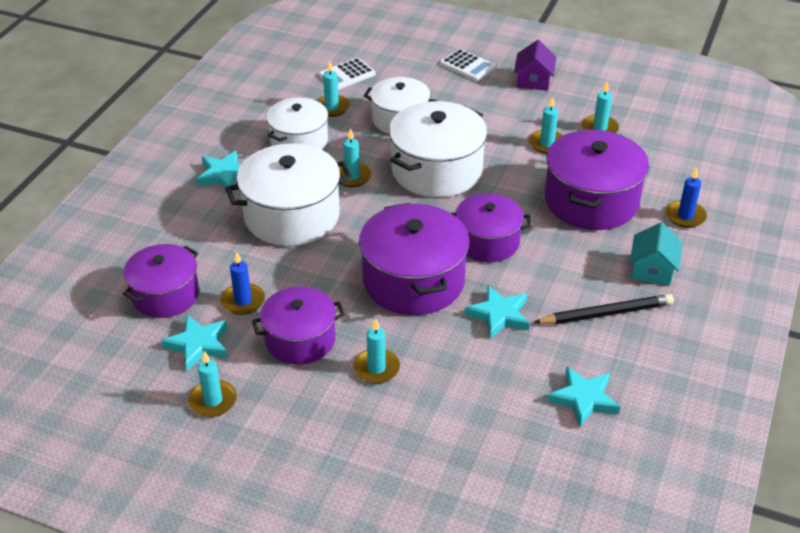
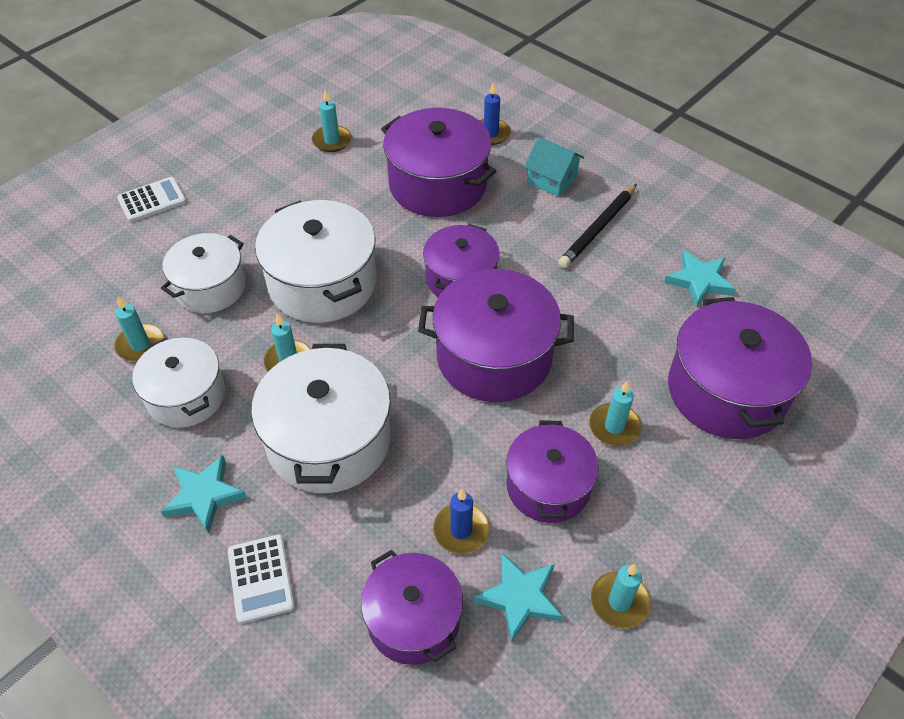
camera: 70 degrees left, 10 degrees up
(347, 75) = (83, 311): white calculator -> white calculator (261, 578)
(454, 439) = (727, 391): none -> purple pot
(499, 315) = (571, 304): turquoise star -> none
(533, 80) = (219, 159): purple house -> none
(547, 144) = (332, 185): turquoise candle -> none
(606, 314) = (597, 229): black pencil -> black pencil turned 150 degrees counterclockwise

